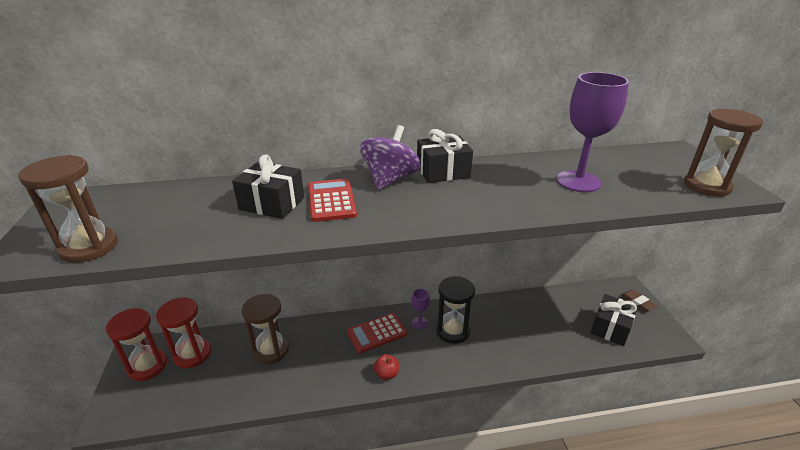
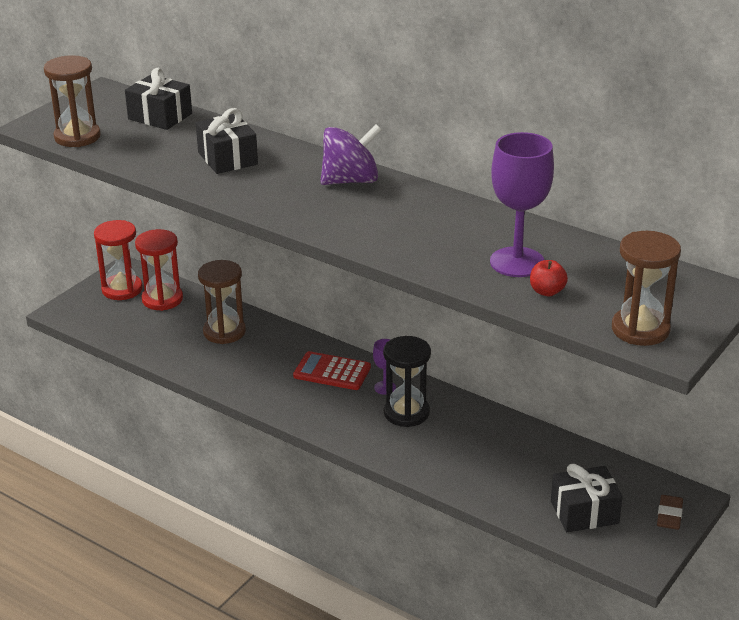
camera: 45 degrees right, 0 degrees up
(331, 200) = (273, 176): red calculator -> none
(386, 374) = (294, 407): red apple -> red apple (547, 291)
(443, 172) = (410, 195): black gift -> black gift (160, 116)

